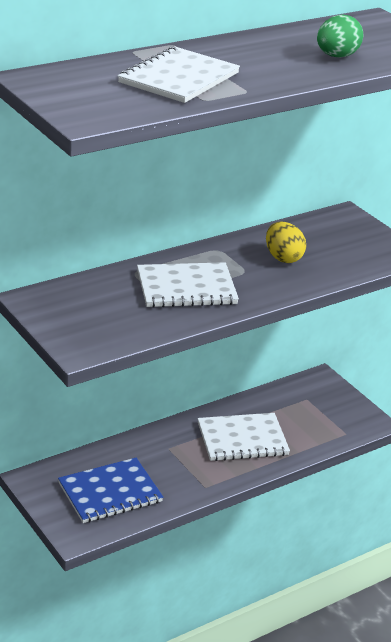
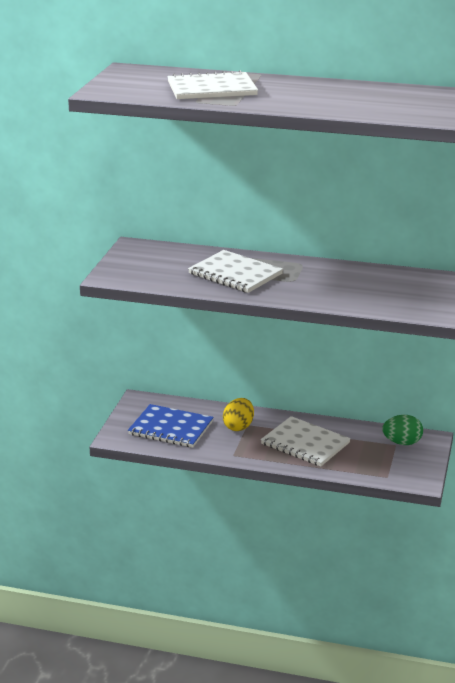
camera: 50 degrees right, 5 degrees down
(283, 258) = (336, 283): yellow egg -> yellow egg (238, 427)
(336, 56) = (356, 104): green egg -> green egg (402, 443)

